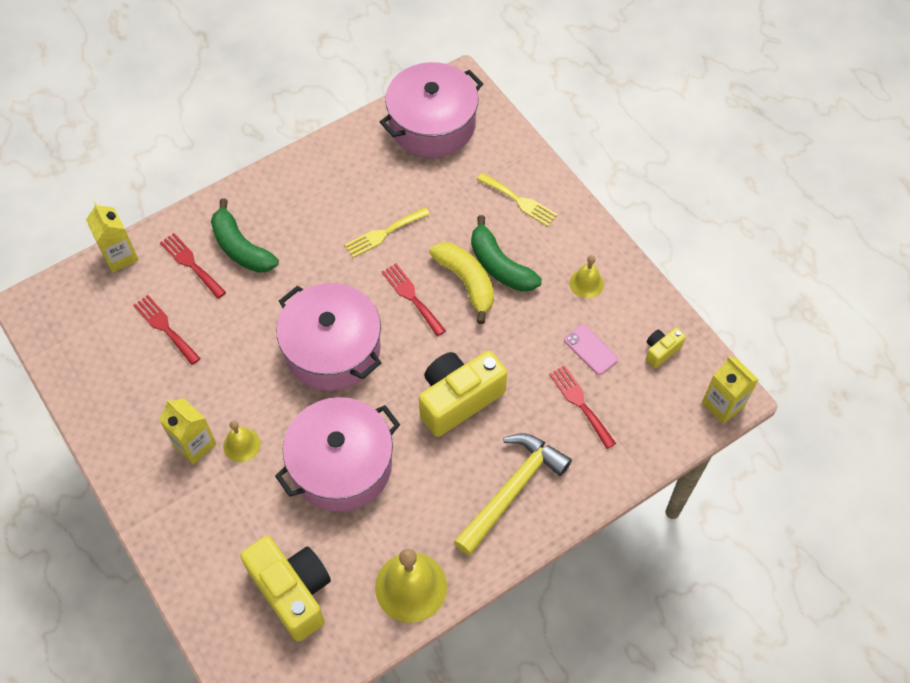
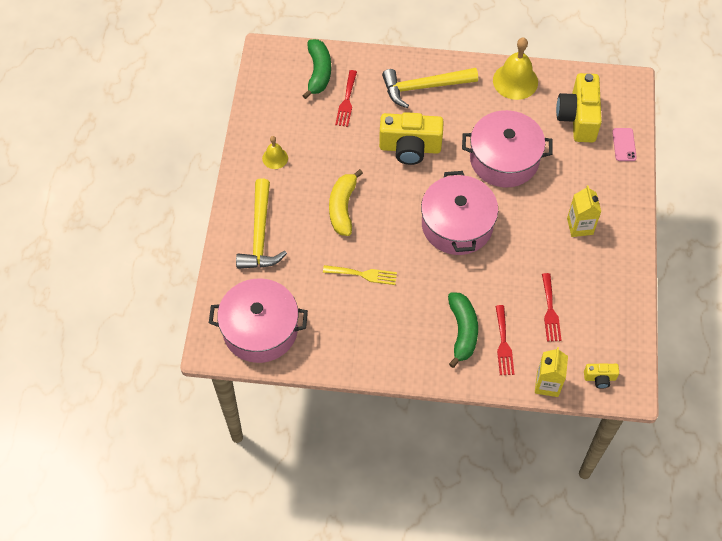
camera: 140 degrees left, 0 degrees up
(241, 444) = (552, 207): yellow bell -> none
(411, 297) = (383, 222): red fork -> none
(500, 265) = (313, 203): green banana -> green banana (318, 72)
(519, 201) = (260, 234): yellow fork -> yellow hammer
(590, 350) = (312, 122): pink phone -> pink phone (624, 144)
(661, 351) = (275, 96): yellow camera -> yellow camera (600, 378)
(723, 404) = (274, 51): yellow carton -> none

